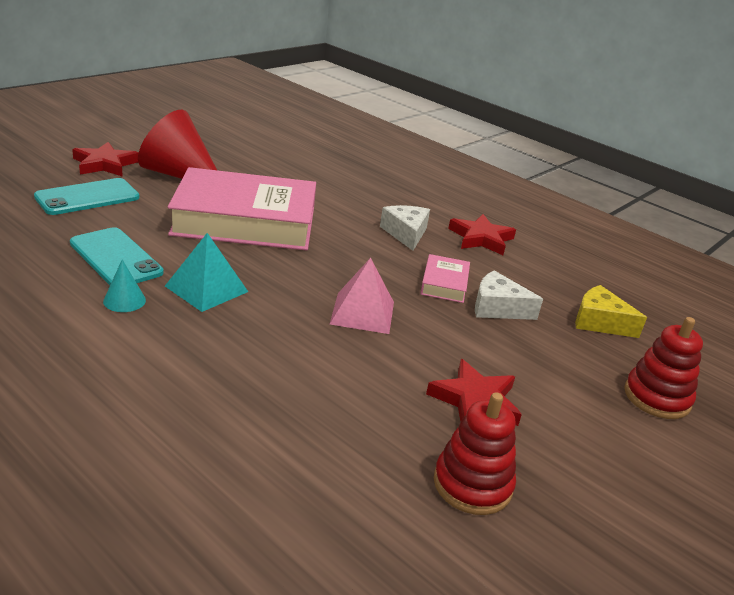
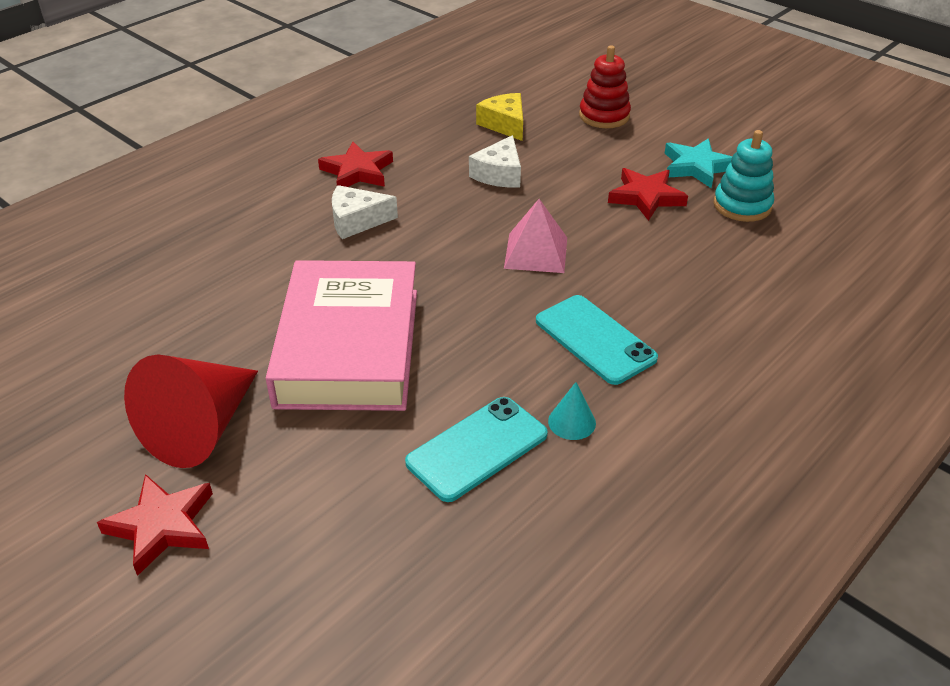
camera: 85 degrees left, 10 degrees up
(87, 197) = (299, 517): turquoise phone -> turquoise phone (595, 339)
(206, 289) = (525, 361): turquoise pyramid -> none
(444, 283) = (463, 201): pink book -> none
(472, 484) = (742, 205): red stacking toy -> turquoise stacking toy
(559, 459) = (696, 167): none -> turquoise star
(599, 322) = (505, 124): yellow cheese -> yellow cheese turned 120 degrees clockwise

